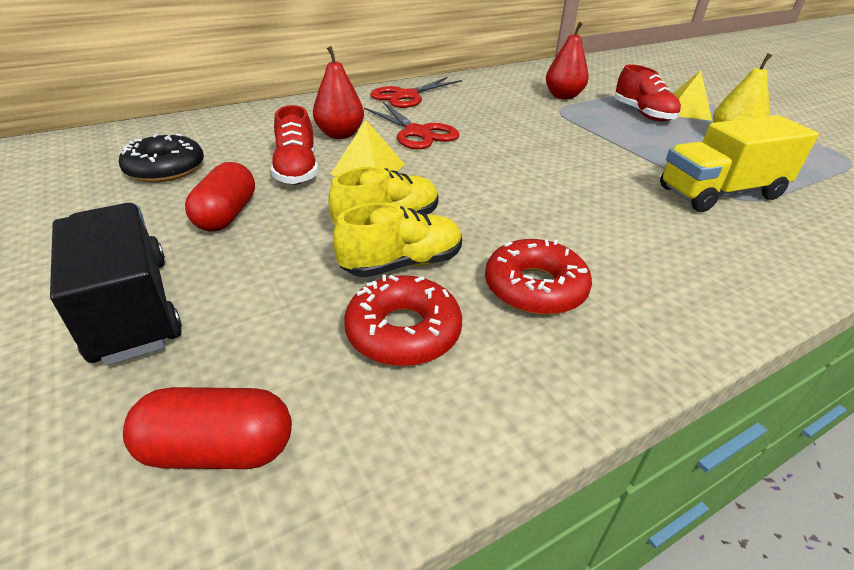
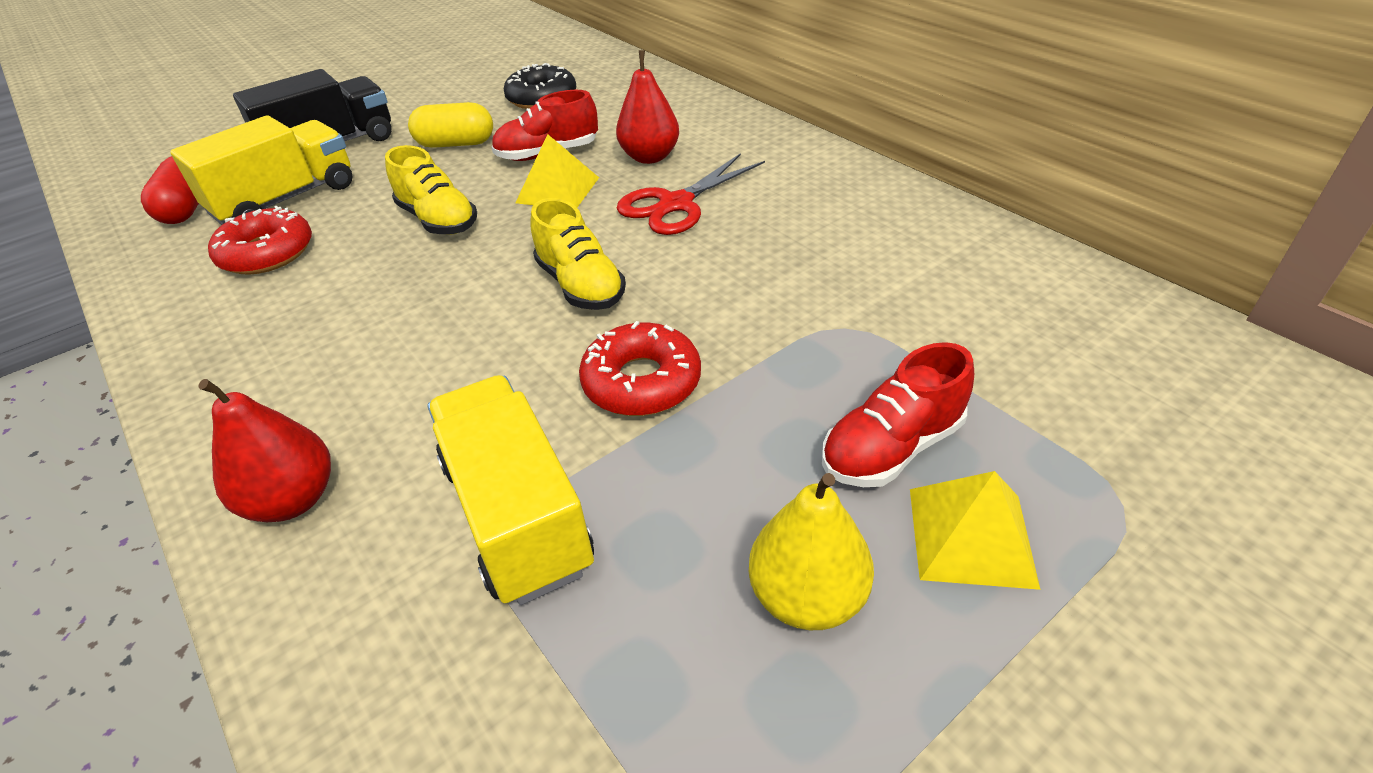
camera: 85 degrees right, 5 degrees up
(226, 215) = (456, 144): red capsule -> yellow capsule
(270, 334) = (285, 200): none -> yellow truck
(402, 264) = (362, 238): yellow shoe -> yellow shoe (580, 285)
(406, 96) = (817, 176): red scissors -> none
(535, 288) = (304, 317): red donut -> red donut (641, 382)
(563, 96) = (931, 331): red pear -> red pear (293, 500)

